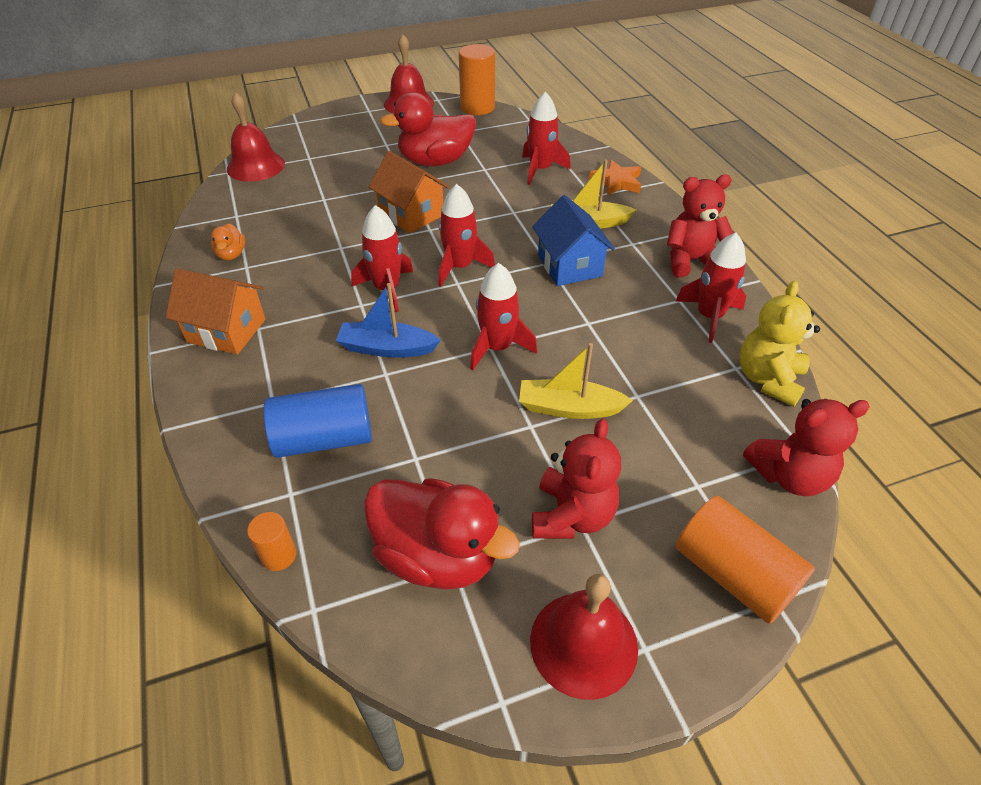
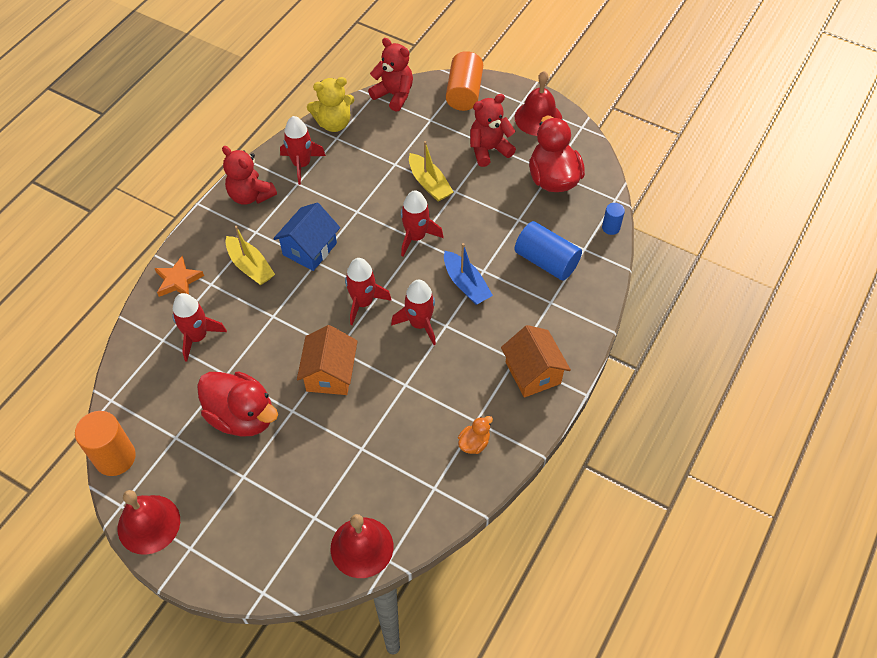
camera: 130 degrees left, 10 degrees up
(279, 555) = (611, 227): orange cylinder -> blue cylinder

